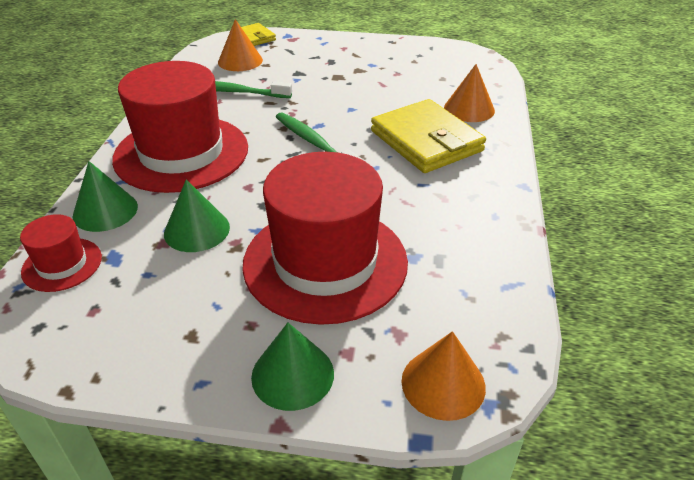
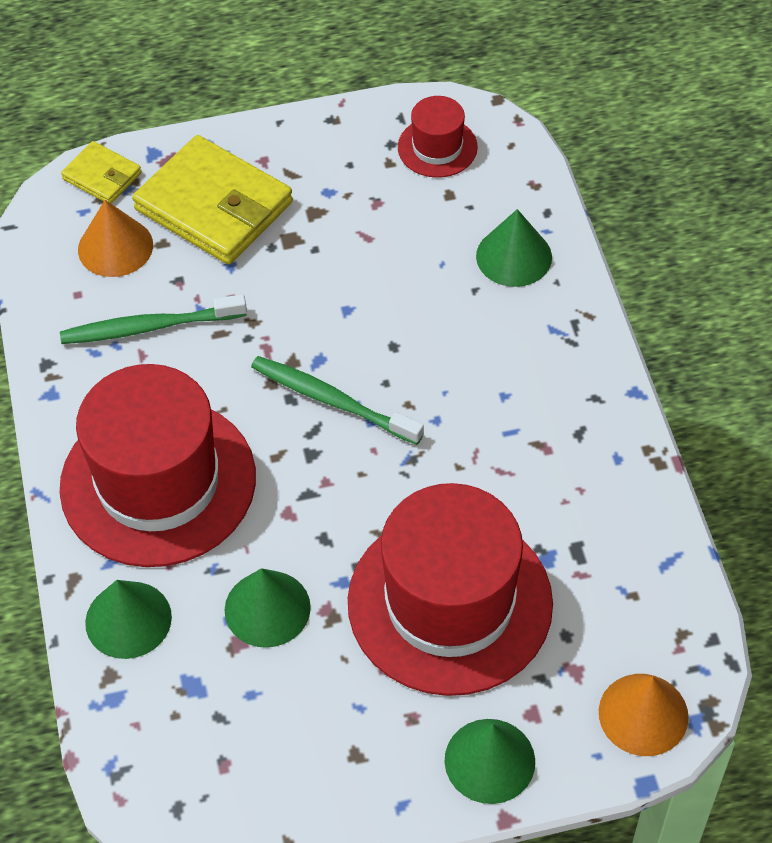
camera: 20 degrees left, 15 degrees up
(62, 264) = (138, 718): red hat -> red hat (437, 147)
(426, 141) = (481, 346): yellow wallet -> yellow wallet (214, 206)
(469, 109) = (514, 256): orange cone -> green cone

